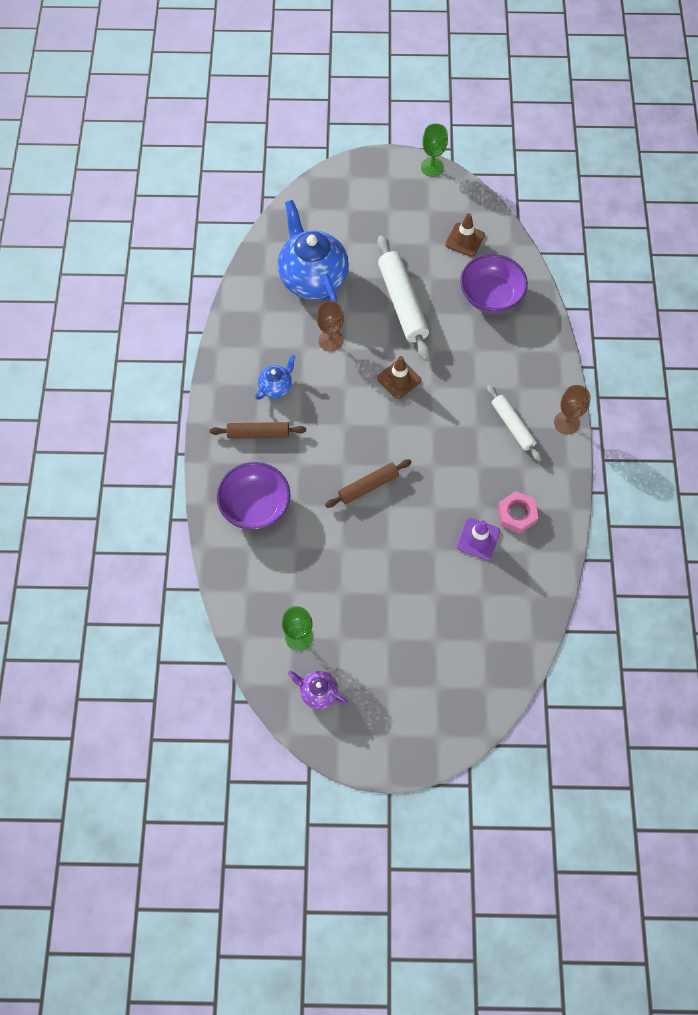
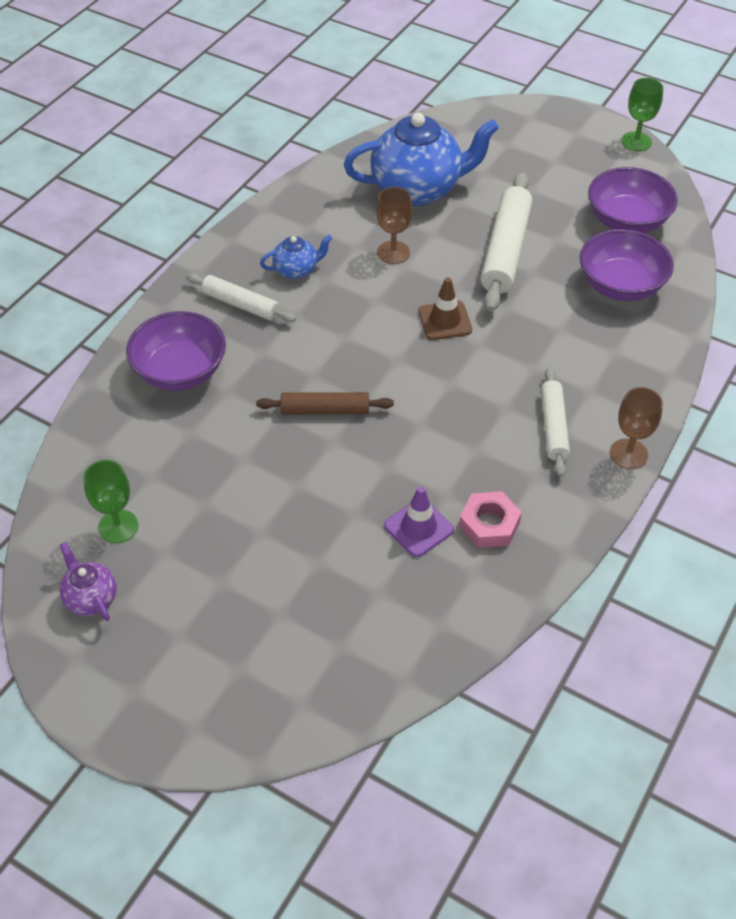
camera: 30 degrees right, 15 degrees down
(258, 433) = (241, 304): brown rolling pin -> white rolling pin
(312, 278) = (418, 189): blue teapot -> blue teapot turned 75 degrees clockwise
(464, 240) = (627, 220): brown traffic cone -> purple bowl

